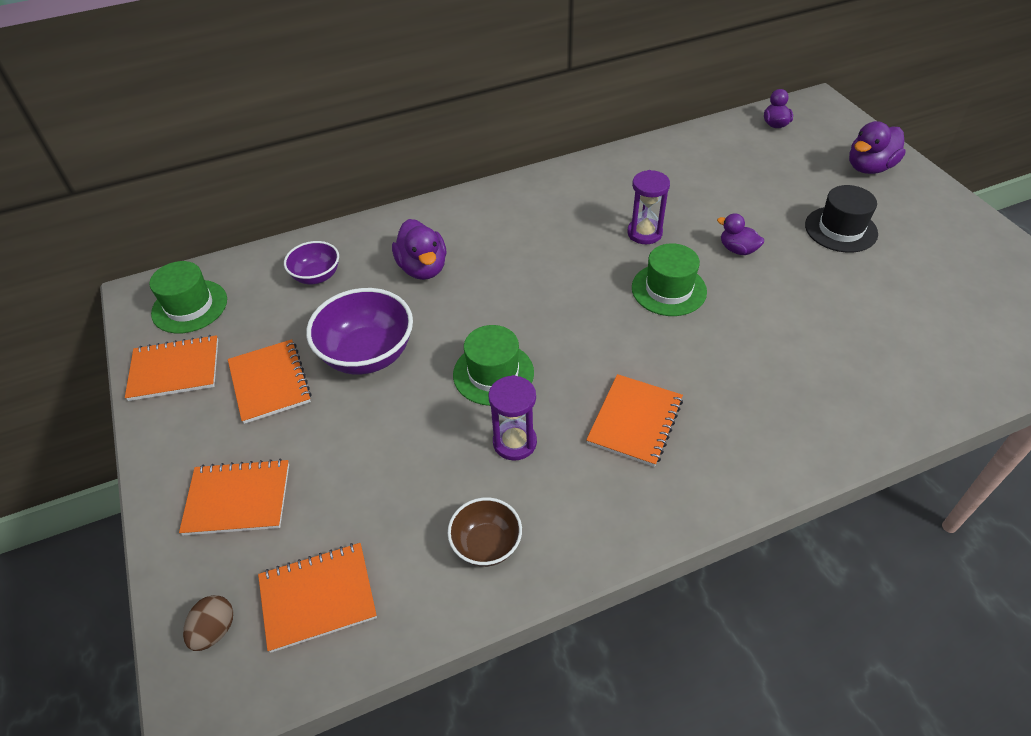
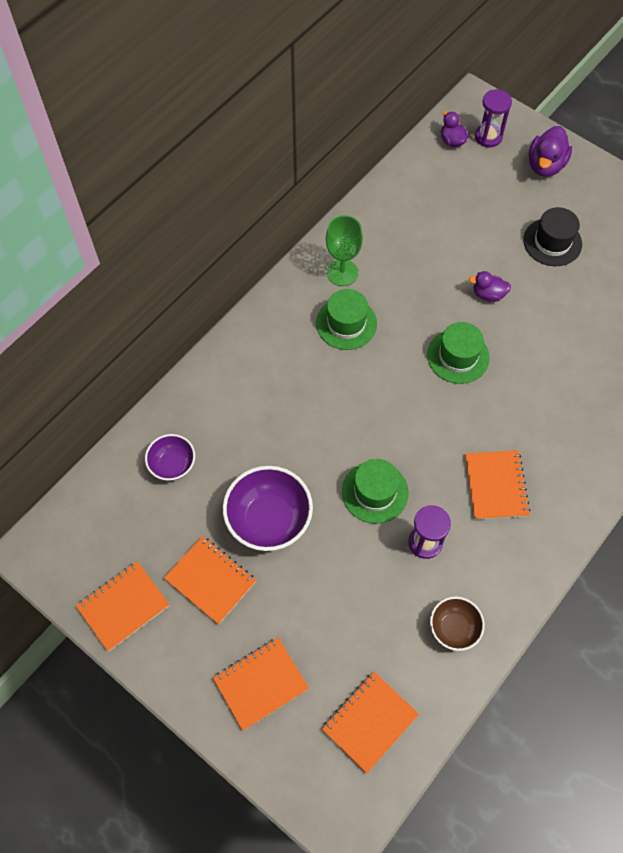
camera: 30 degrees left, 15 degrees up
(189, 306) = (85, 543): green hat -> green hat (346, 323)
(215, 630) = (318, 779): brown egg -> none
(423, 268) = (256, 418): purple duck -> none
(592, 187) = (342, 273): none -> green goblet
(644, 233) = (410, 306): purple hourglass -> purple hourglass (488, 137)

